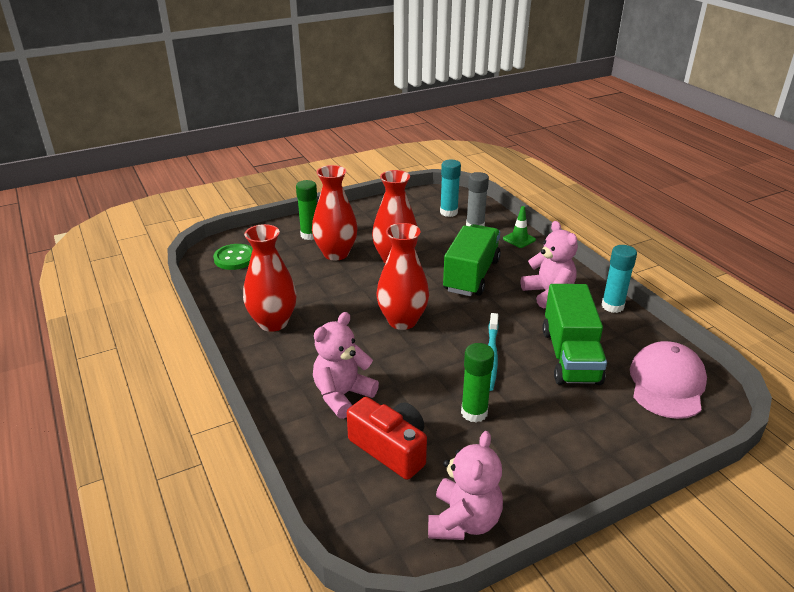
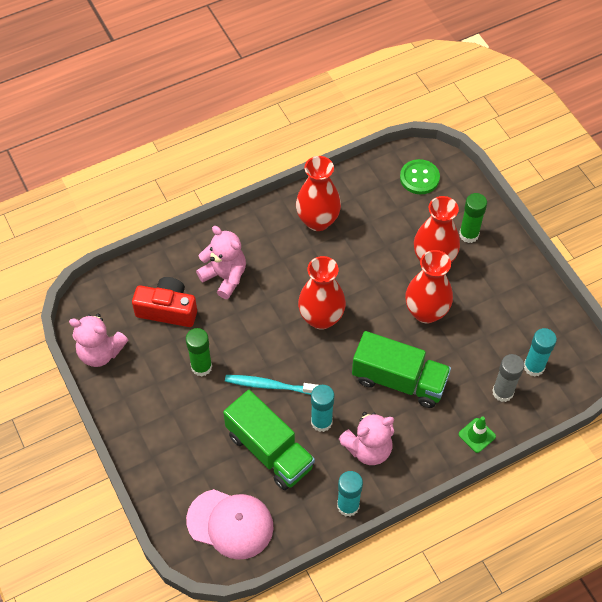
camera: 90 degrees right, 25 degrees up
(391, 448) = (167, 310): red camera -> red camera turned 120 degrees counterclockwise
(527, 321) = (321, 422): none -> turquoise glue stick
(570, 356) = (269, 450): green truck -> green truck turned 135 degrees counterclockwise

